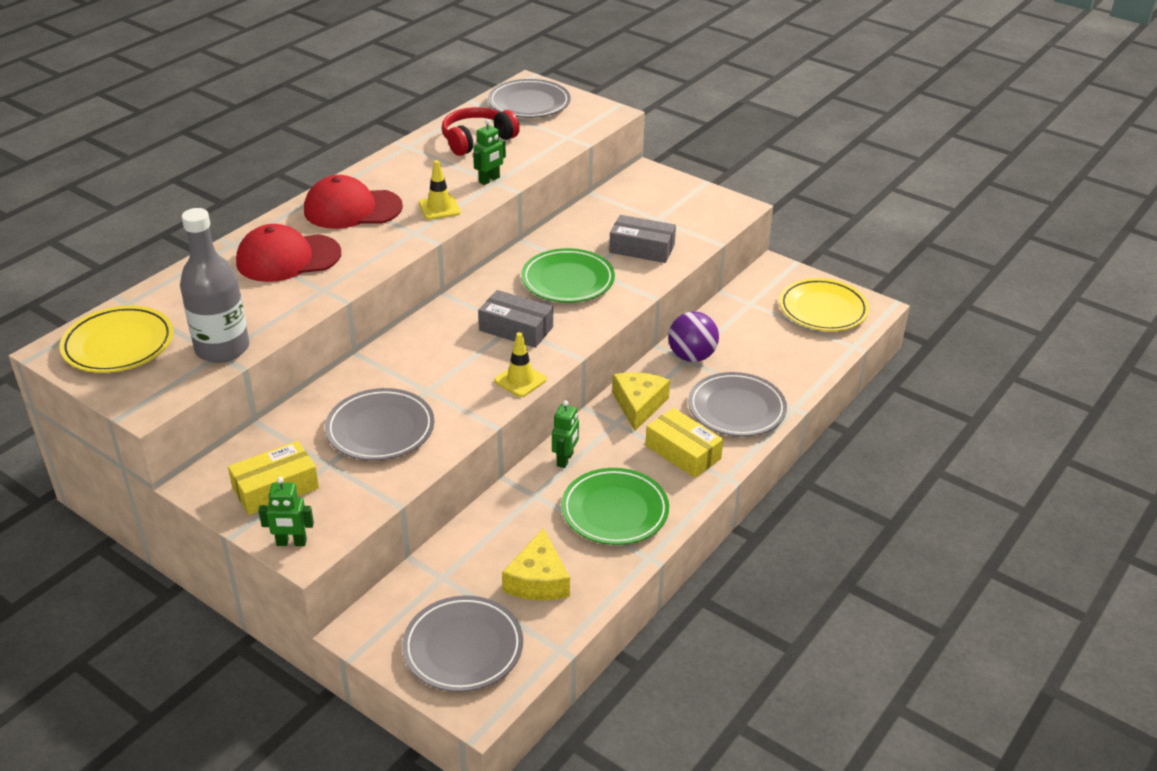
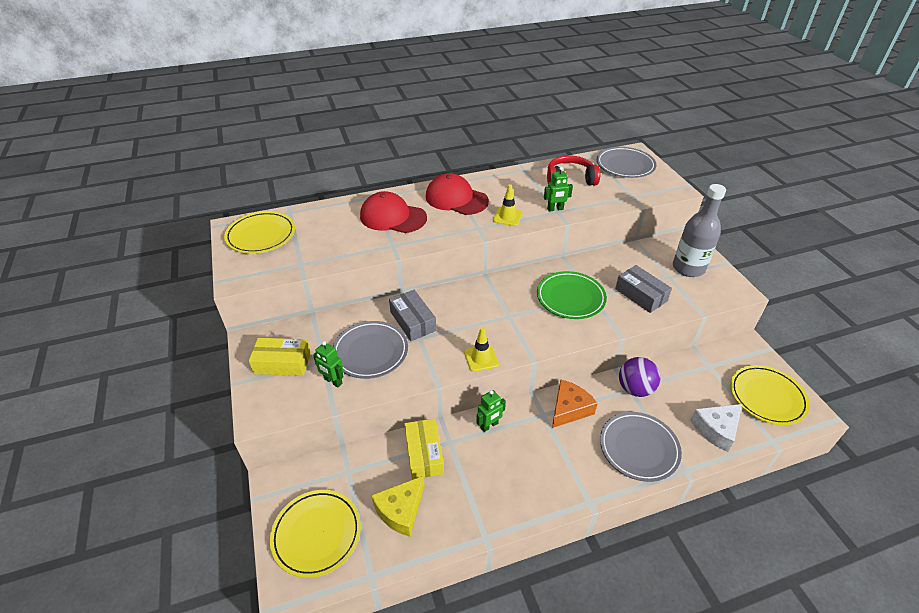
camera: 35 degrees right, 5 degrees up
(222, 348) = (306, 261): grey bottle -> grey bottle (688, 268)
(291, 542) = (257, 406): green robot -> green robot (333, 381)
(463, 648) = (317, 534): grey plate -> yellow plate
(516, 329) = (509, 319): grey box -> grey box (413, 321)
(615, 511) = (491, 485): green plate -> none
(639, 405) = (569, 409): yellow cheese -> orange cheese
(683, 452) = (573, 463): yellow box -> yellow box (424, 454)
(796, 359) = (716, 429): none -> white cheese

